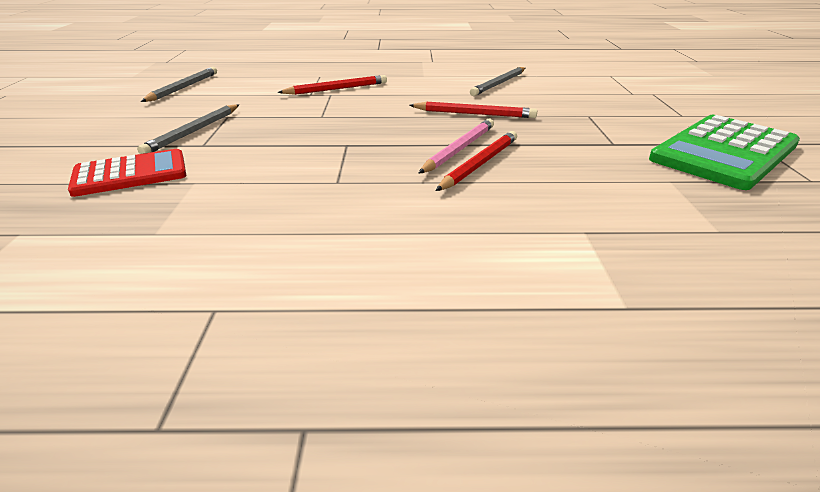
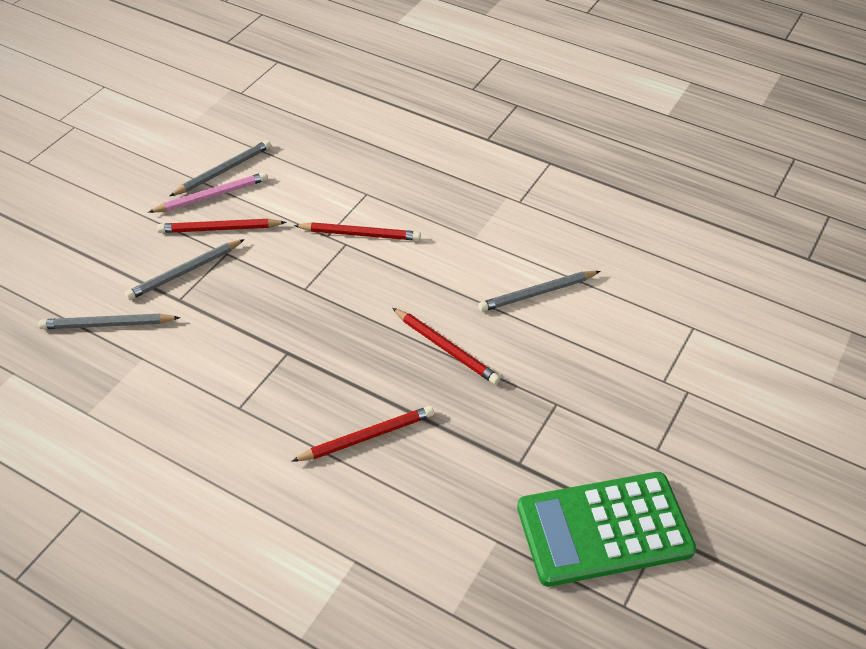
camera: 30 degrees right, 15 degrees up
(130, 174) = (108, 324): red calculator -> grey pencil
(208, 108) = (220, 229): none -> red pencil
(459, 149) = (372, 405): pink pencil -> pink pencil (211, 196)

